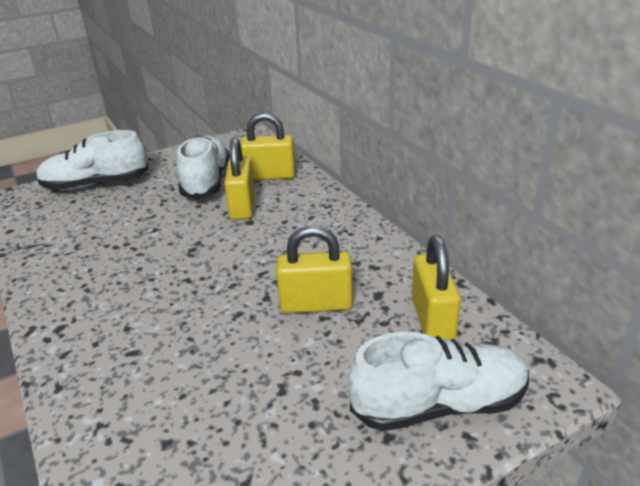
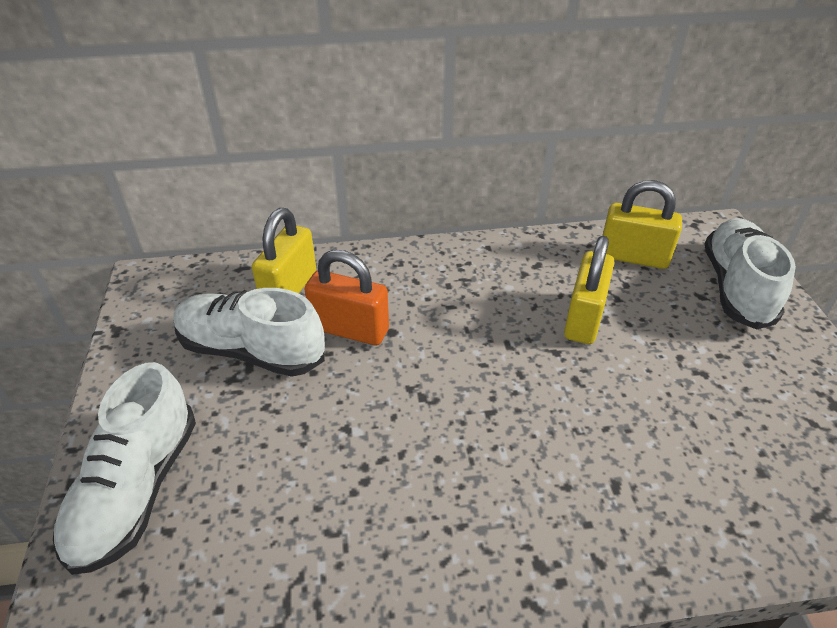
camera: 70 degrees left, 10 degrees up
(242, 206) = (349, 329): yellow padlock -> orange padlock

